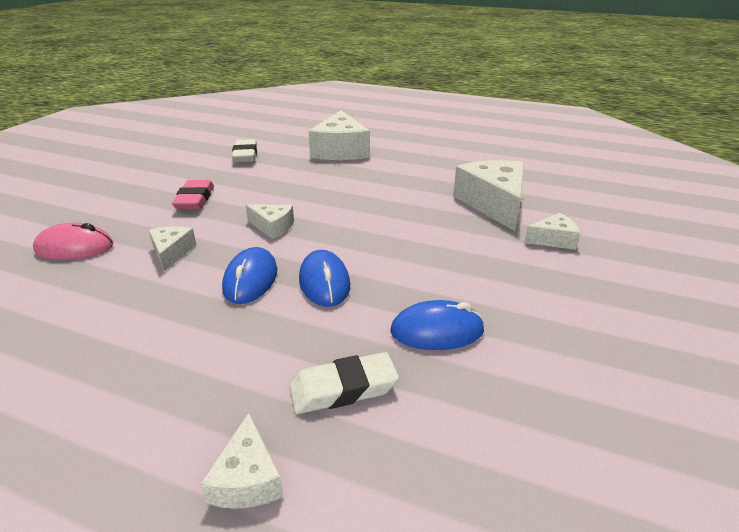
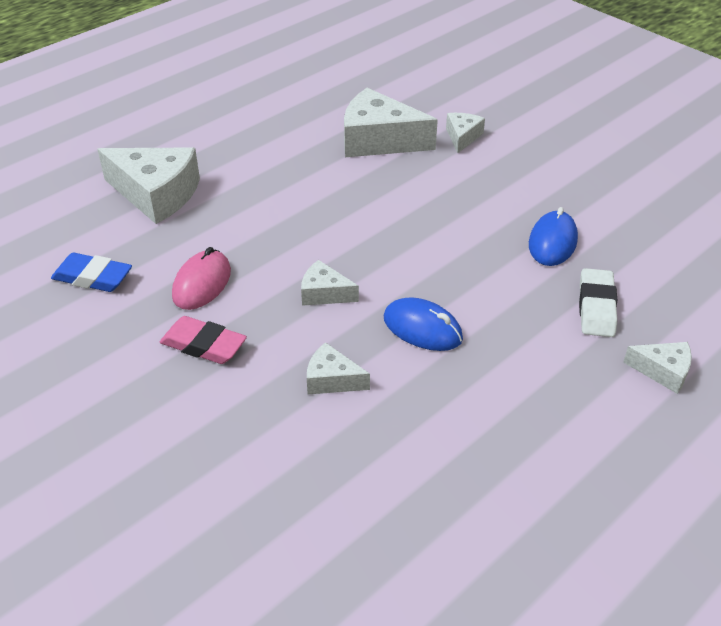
camera: 65 degrees left, 10 degrees up
(75, 248) = (263, 466): pink mouse -> pink mouse (202, 283)
(245, 155) = (93, 277): white eraser -> blue eraser
(273, 227) = (324, 293): white cheese -> white cheese turned 120 degrees counterclockwise
(324, 282) = (454, 283): blue mouse -> none

